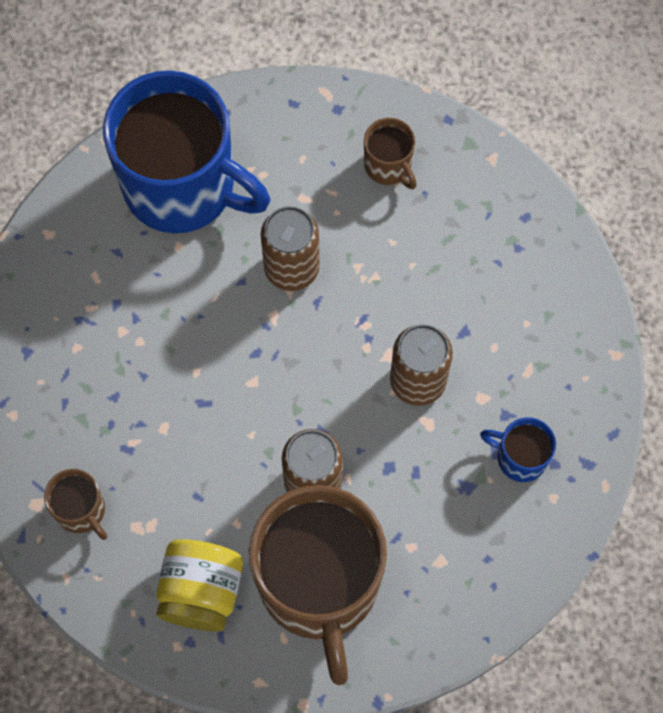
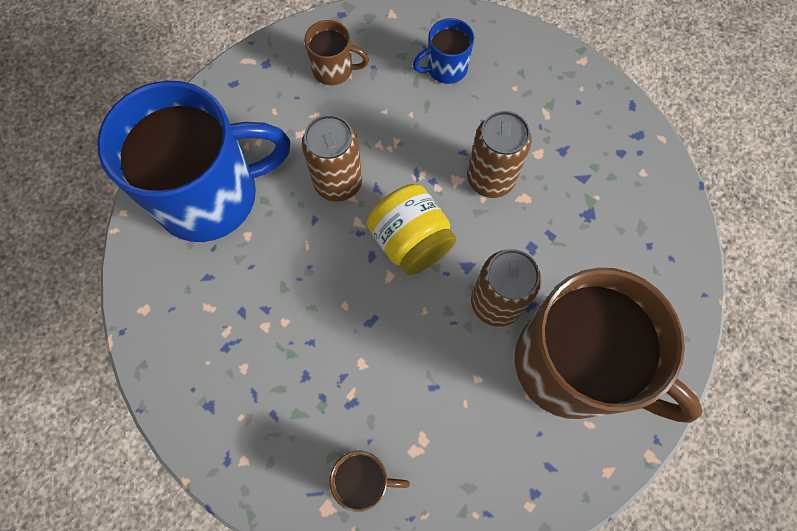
camera: 45 degrees left, 0 degrees up
(201, 591) = (504, 450): yellow jar -> yellow jar (411, 241)
(520, 457) = (599, 167): blue mug -> blue mug (445, 68)

